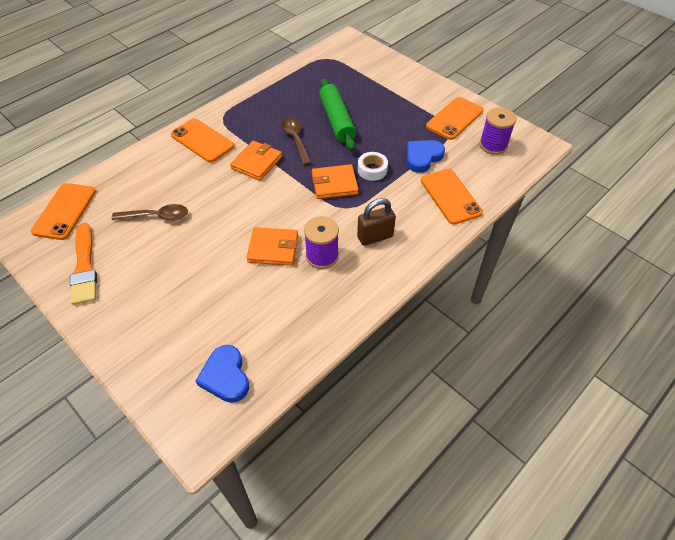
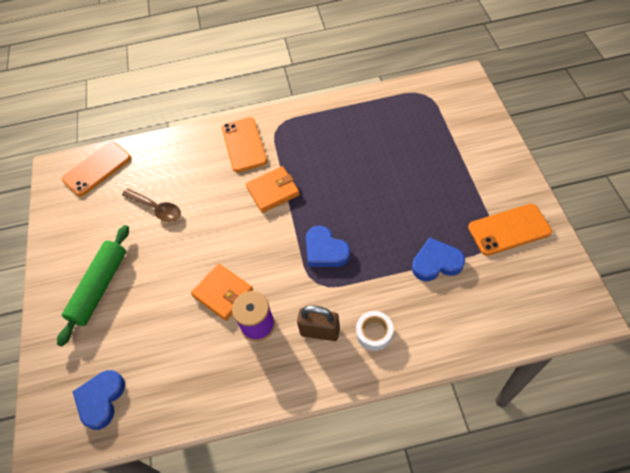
camera: 40 degrees right, 5 degrees up
(84, 267) = (76, 231): orange brush -> none
(295, 140) = (325, 181): brown spoon -> none
(334, 184) = (325, 250): orange wallet -> blue heart
(337, 120) = (380, 176): green rolling pin -> green rolling pin (100, 287)
(372, 170) = (373, 252): white tape -> white tape (374, 333)
(450, 196) = (430, 325): orange phone -> none
(493, 145) = (528, 285): purple spool -> none

